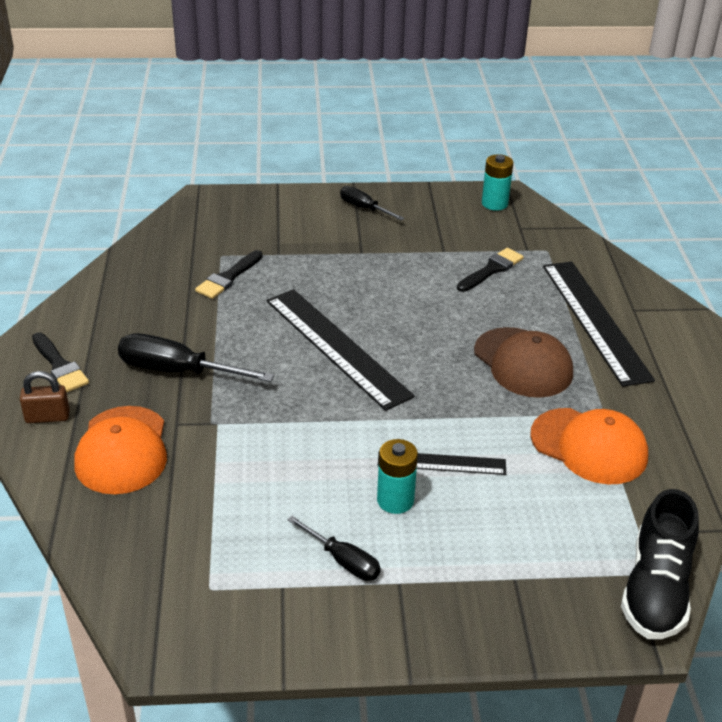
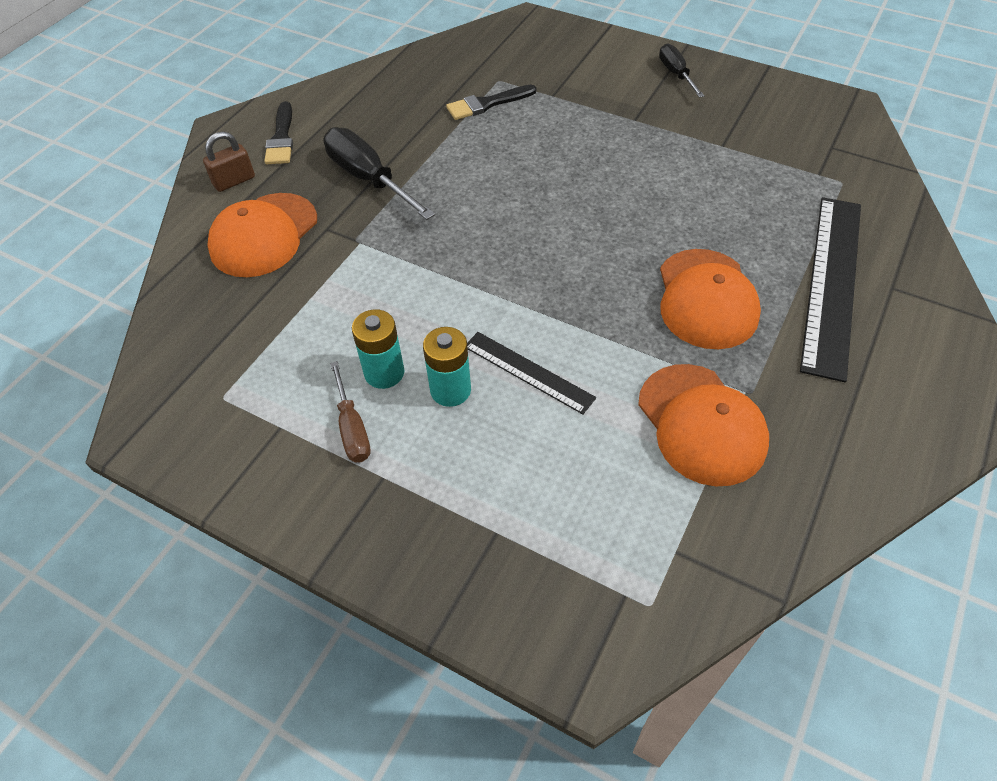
camera: 35 degrees right, 15 degrees up
(47, 417) = (234, 181): brown padlock -> brown padlock turned 60 degrees counterclockwise
(336, 347) = (528, 208): black ruler -> none
(343, 560) = (352, 428): black screwdriver -> brown screwdriver
(491, 270) = (758, 183): black brush -> none
(494, 204) = (824, 111): turquoise battery -> turquoise battery (384, 373)
(523, 363) = (706, 299): brown cap -> orange cap
(655, 589) = (637, 627): black shoe -> none

